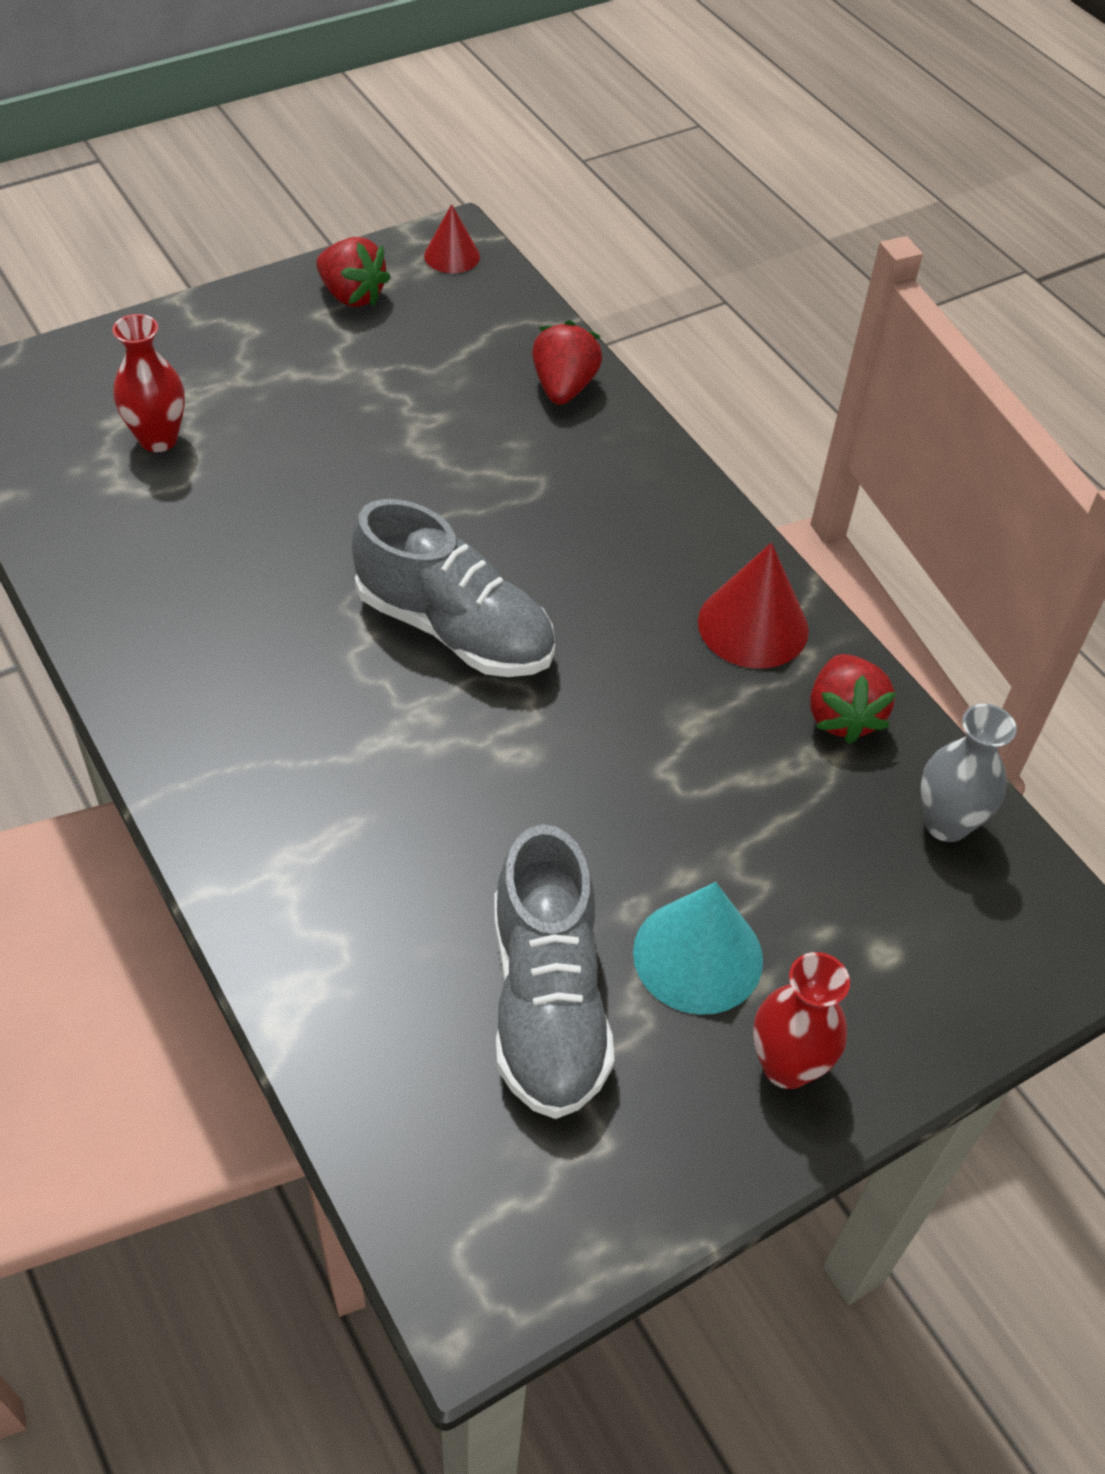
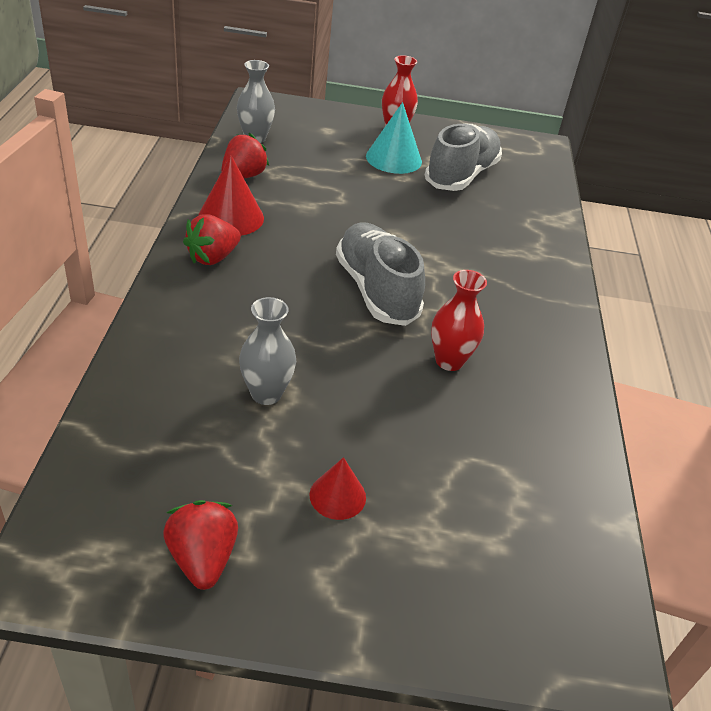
camera: 145 degrees left, 10 degrees down
(158, 439) = (469, 507): red vase -> red vase (449, 361)
(441, 432) = (266, 394): none -> grey vase
(452, 256) = (70, 549): red cone -> red cone (337, 496)
(564, 387) = (150, 376): red strawberry -> red strawberry (212, 257)

